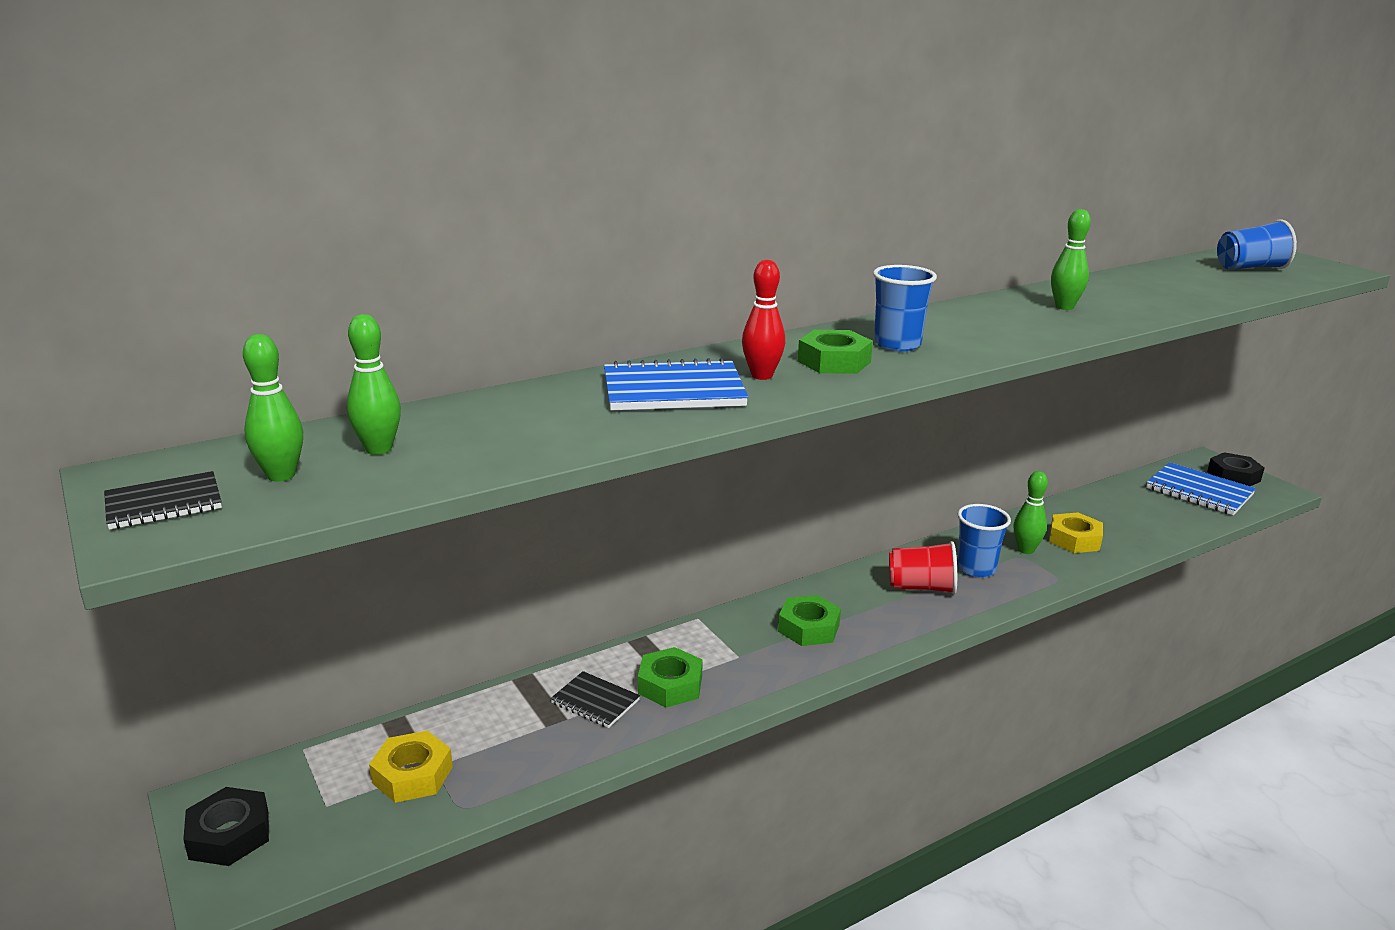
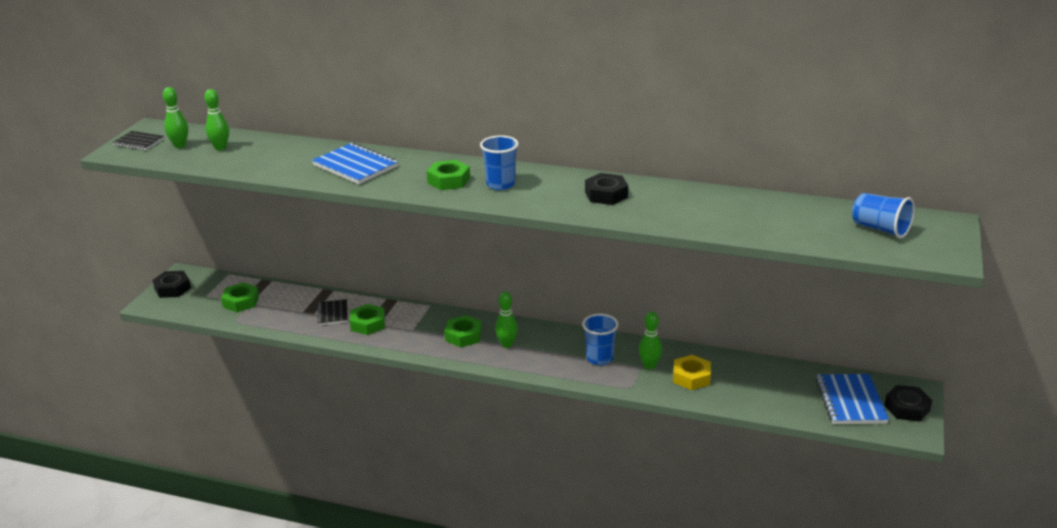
camera: 50 degrees right, 5 degrees up
(412, 775) = (241, 302): yellow nut -> green nut
(761, 376) = (403, 174): red bowling pin -> none
(921, 587) = (552, 350): red cup -> none
(1013, 316) = (606, 194): none -> black nut
(1064, 307) = (653, 201): green bowling pin -> green bowling pin (507, 344)

